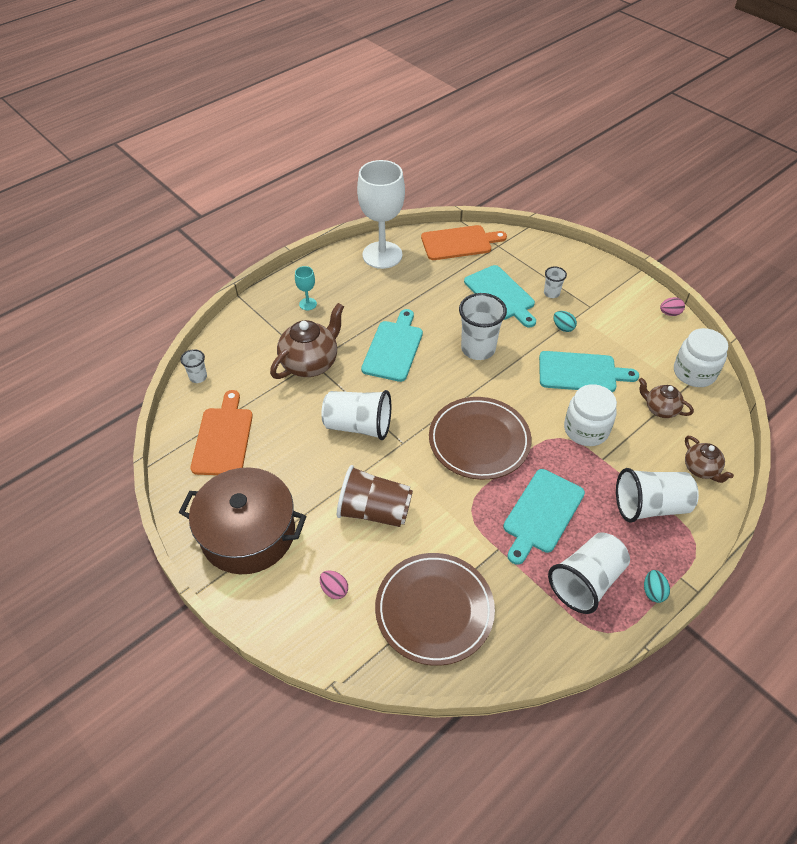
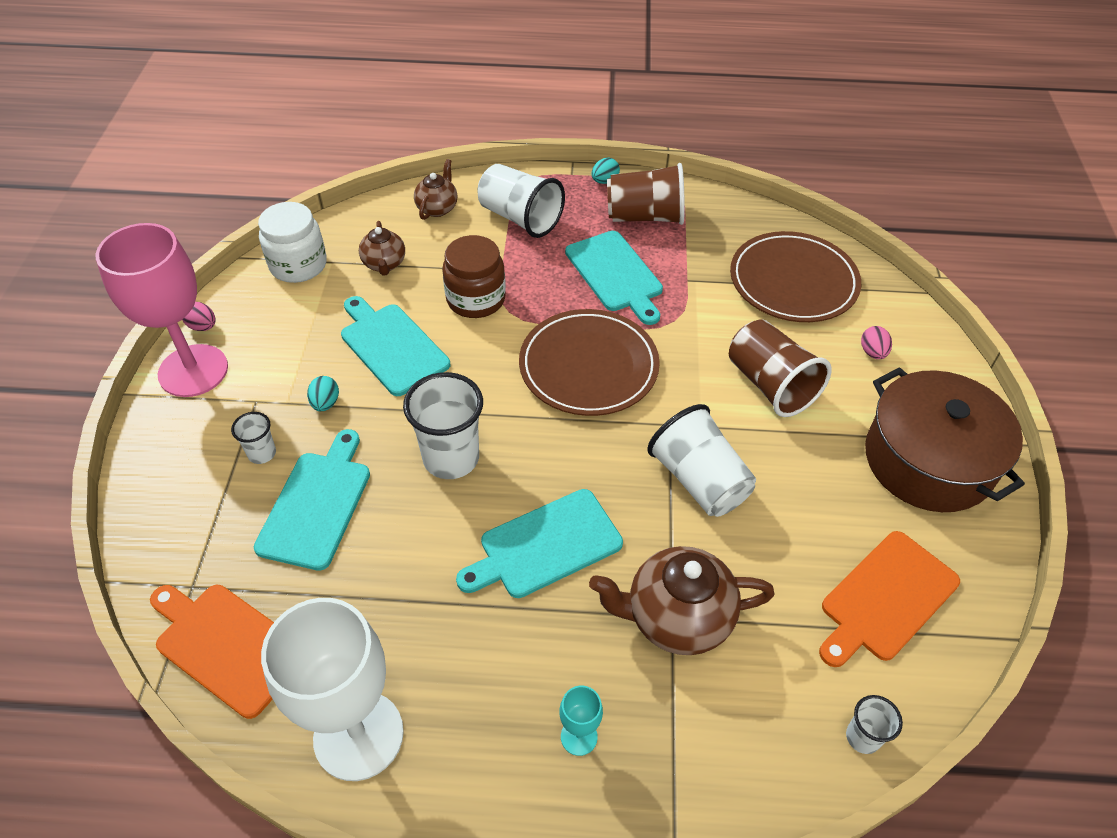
camera: 135 degrees left, 0 degrees up
(542, 513) = (615, 274): turquoise cutting board -> turquoise cutting board turned 75 degrees clockwise
(586, 429) = (476, 299): white jar -> brown jar
(586, 581) = (645, 216): white cup -> brown cup
(635, 296) = (193, 371): none -> pink goblet

